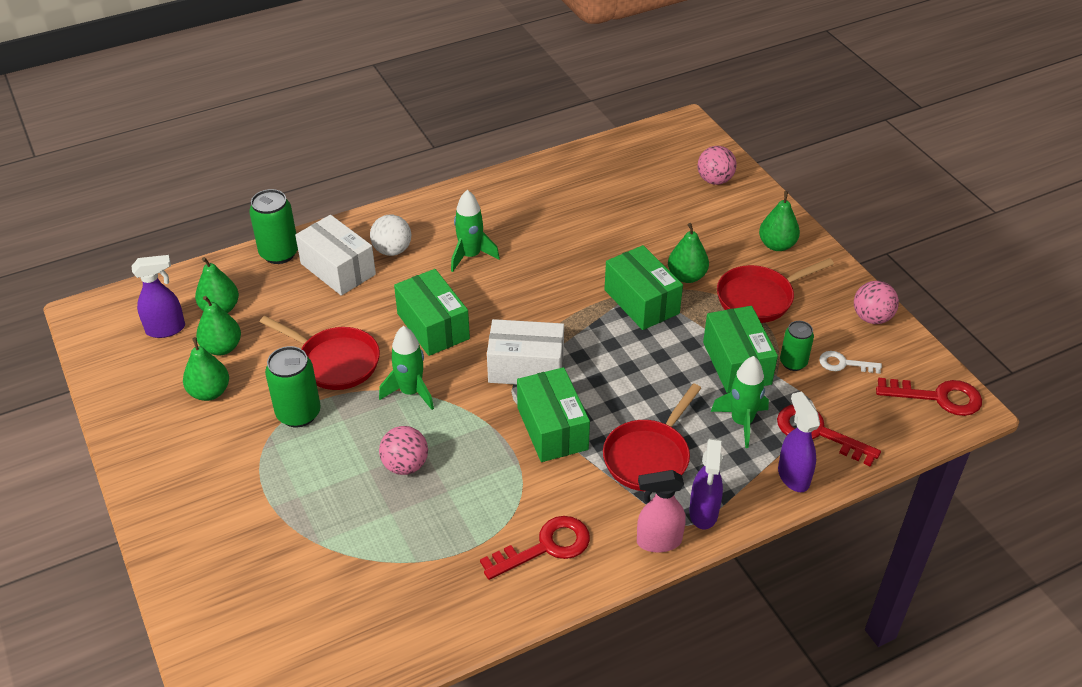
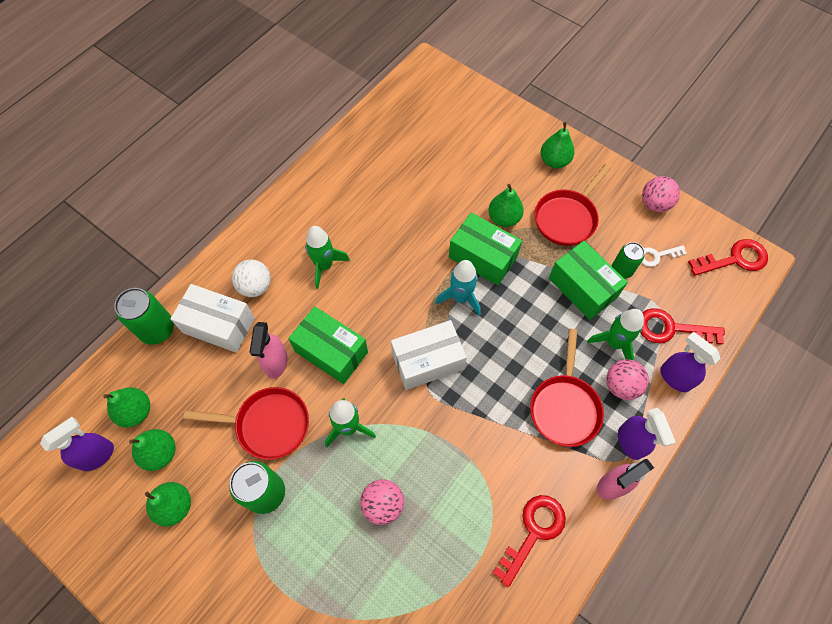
camera: 25 degrees left, 20 degrees up
(373, 317) = (276, 363): none -> pink spray bottle
(552, 428) = (479, 413): green box -> none
(595, 327) = (460, 297): none -> turquoise rocket
(715, 180) = (477, 114): pink ball -> pink ball (621, 385)

